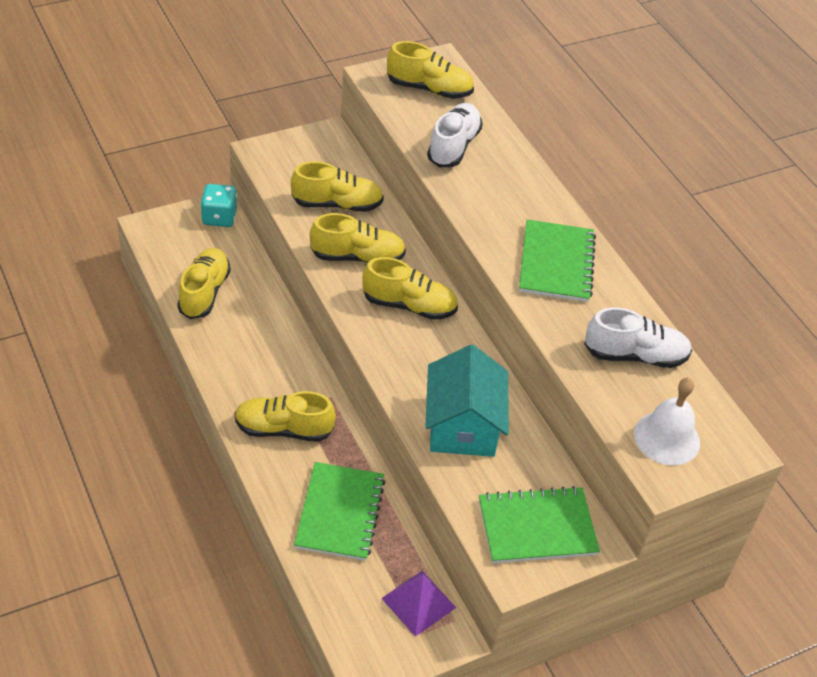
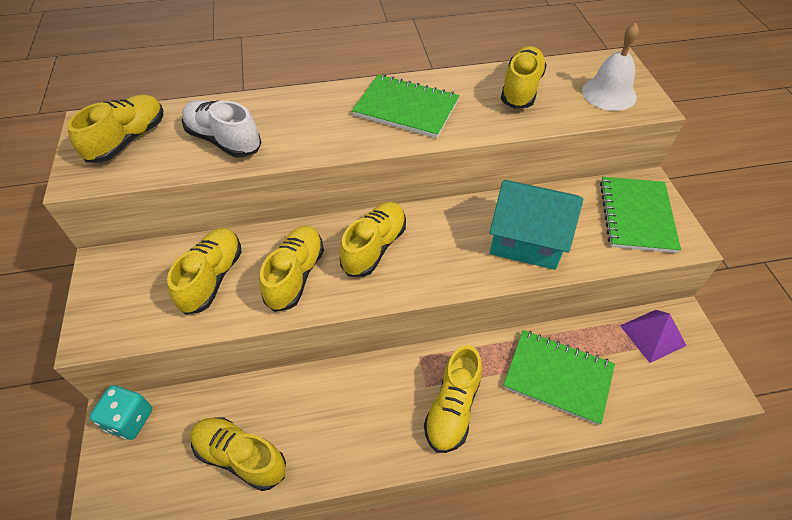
camera: 70 degrees left, 5 degrees up
(635, 355) = (521, 89): white shoe -> yellow shoe

